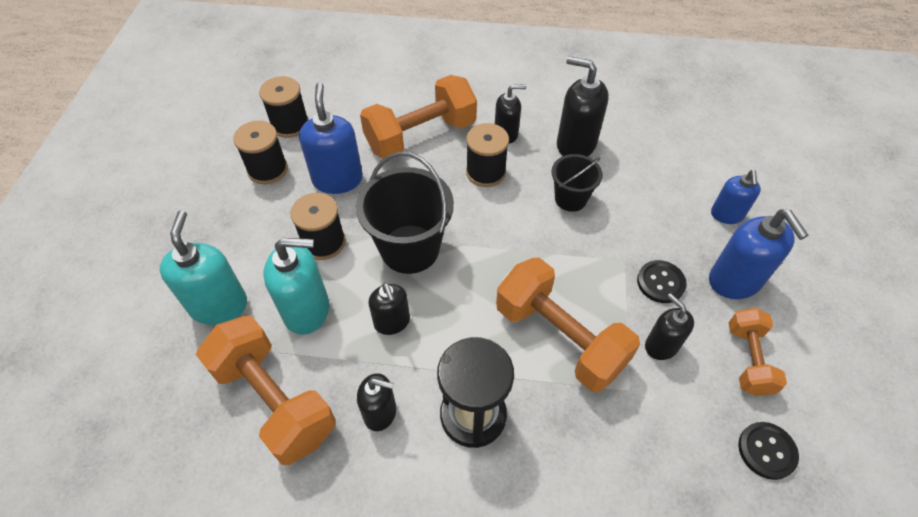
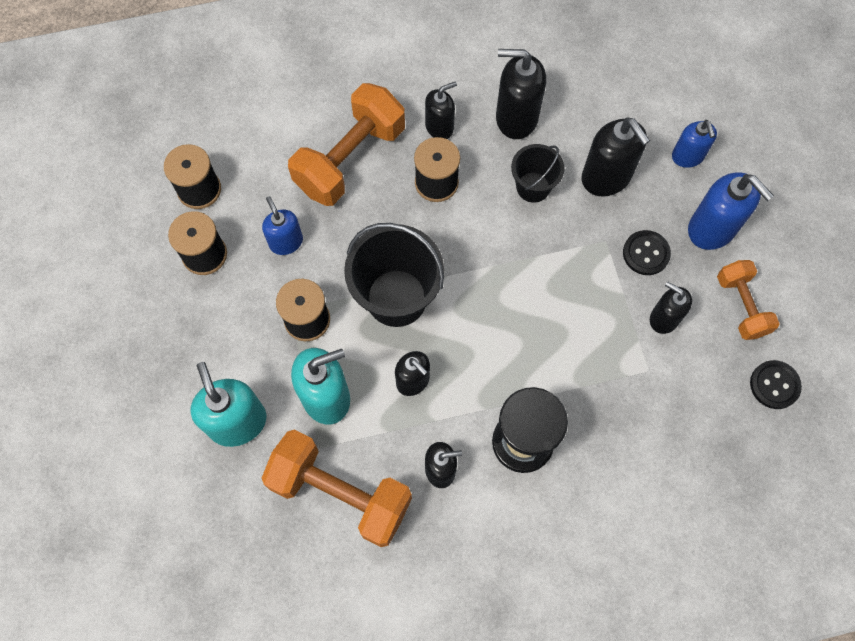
camera: 20 degrees left, 15 degrees up
(337, 179) = (286, 242): blue soap dispenser -> blue soap dispenser, size x0.62
(559, 338) = (572, 342): orange dumbbell -> none
(642, 210) = (606, 177): none -> black soap dispenser

